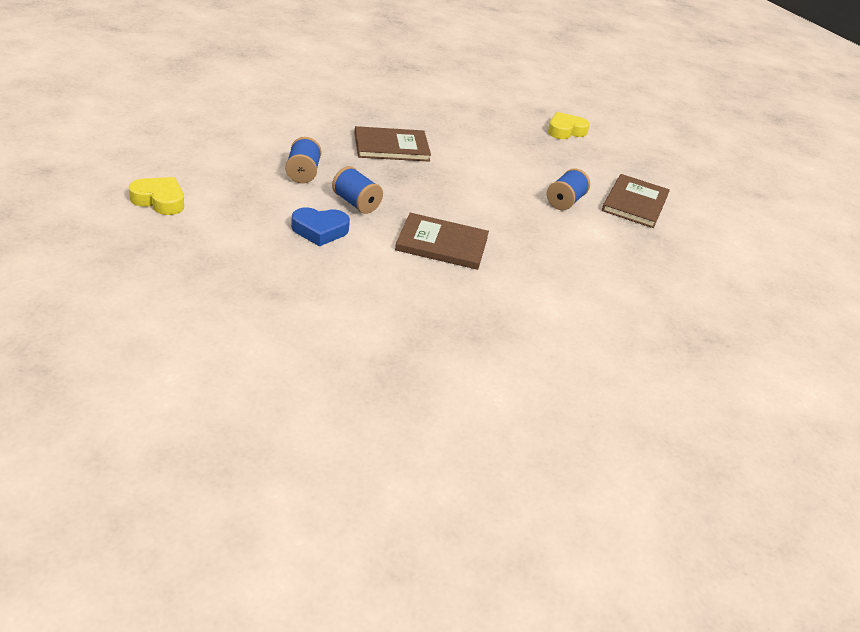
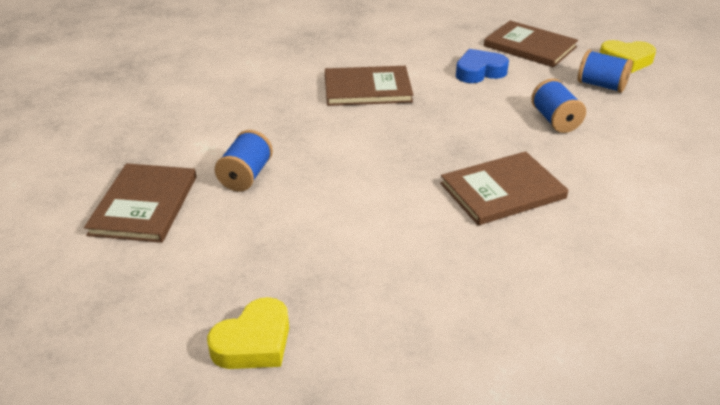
camera: 170 degrees right, 0 degrees up
(233, 243) = (530, 46): none -> brown book
(356, 203) = (473, 104): blue spool -> blue spool (601, 85)

